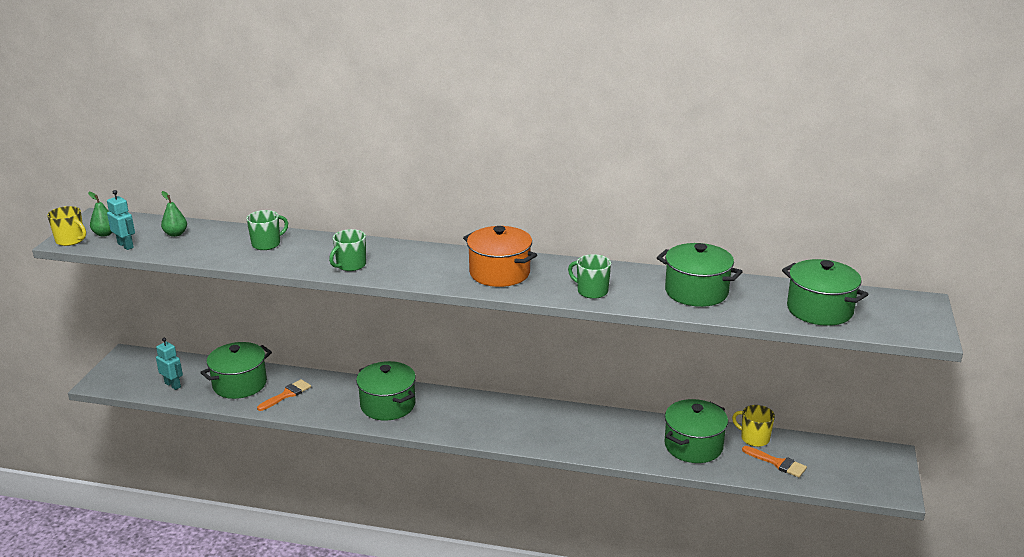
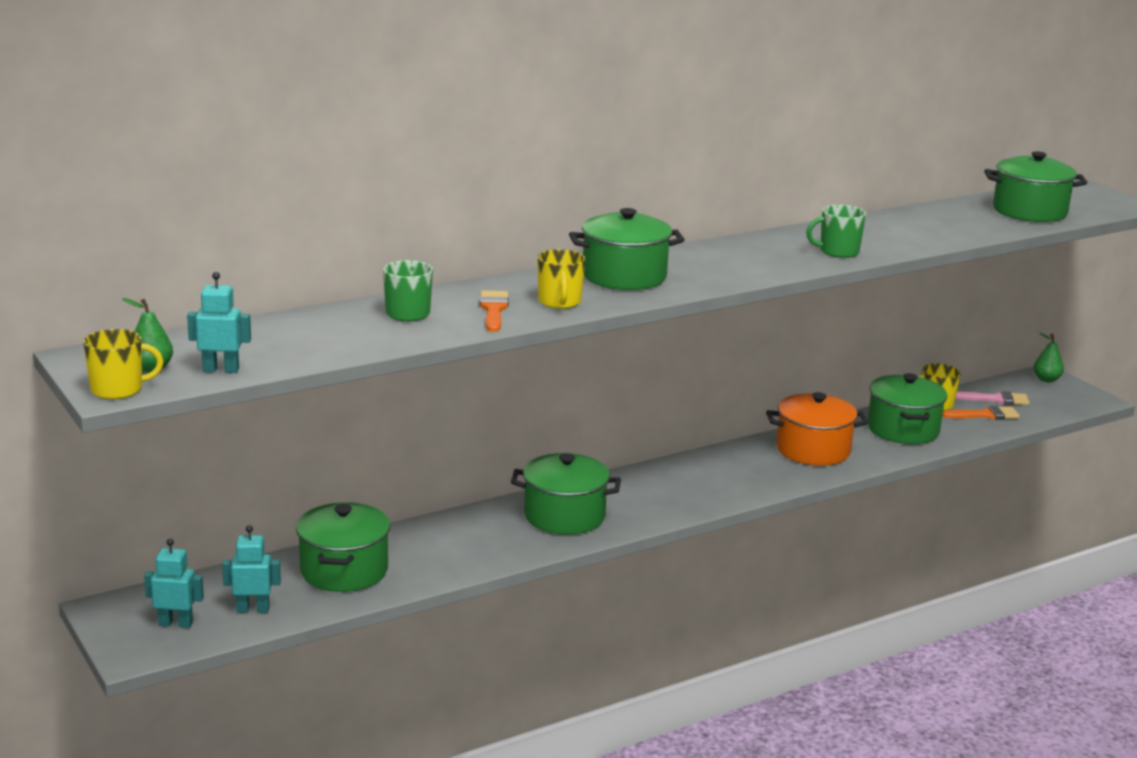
camera: 45 degrees left, 5 degrees down
(135, 376) = (176, 624): none -> turquoise robot
(175, 234) = (258, 339): green pear -> green pear (1046, 380)
(287, 394) = (427, 556): orange brush -> orange brush (494, 310)
(350, 265) = (559, 302): green mug -> yellow mug
(499, 273) = (723, 263): orange pot -> orange pot (813, 450)
(696, 292) = (917, 226): green pot -> green pot (624, 276)
(810, 455) = (996, 399): none -> pink brush

